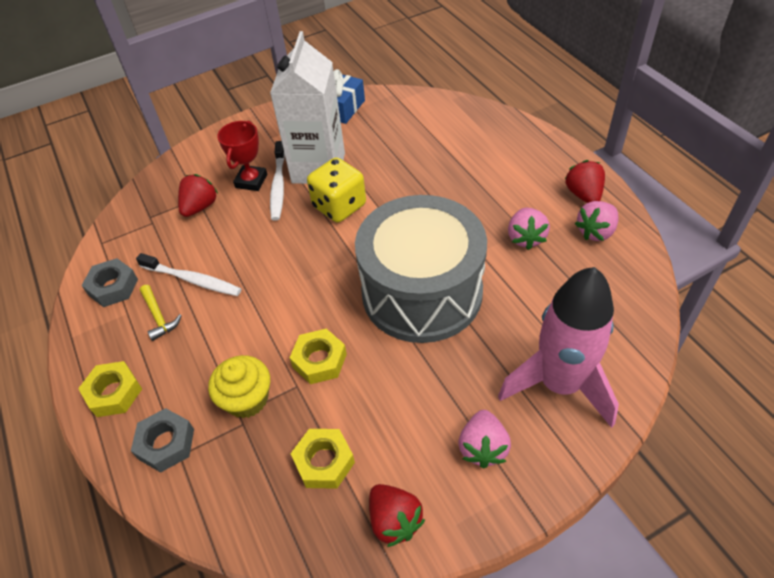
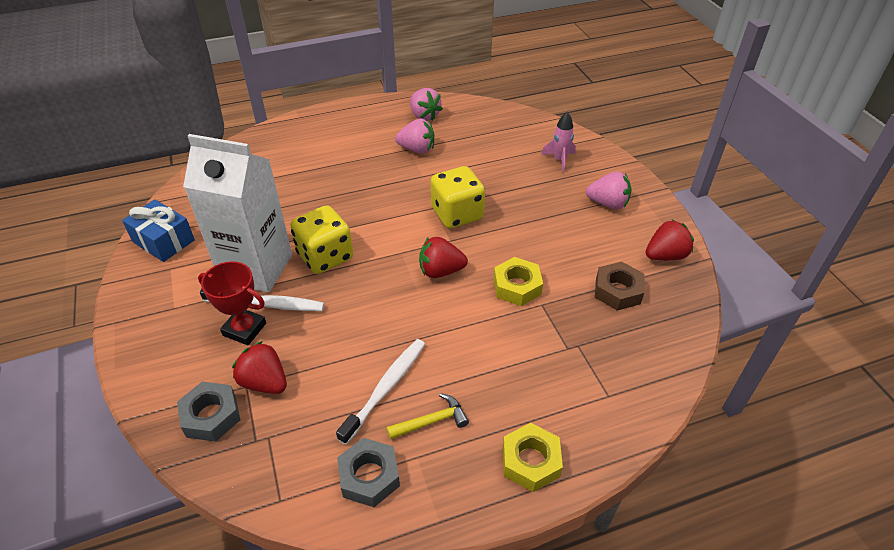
camera: 85 degrees left, 5 degrees down
(166, 444) = (596, 407): grey nut -> grey nut (211, 416)
(247, 399) = (552, 341): yellow cupcake -> none
(324, 462) = (617, 291): yellow nut -> brown nut
(422, 292) = (457, 214): grey drum -> yellow dice
(559, 384) = (559, 160): pink rocket -> pink rocket, size x0.42
(583, 194) = (382, 113): red strawberry -> red strawberry (440, 271)

